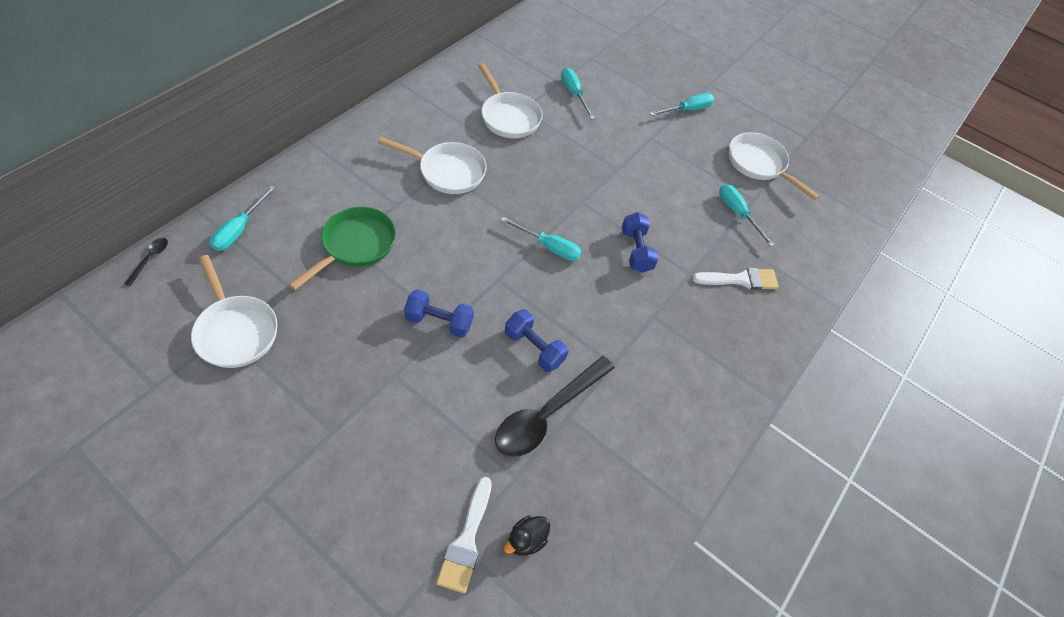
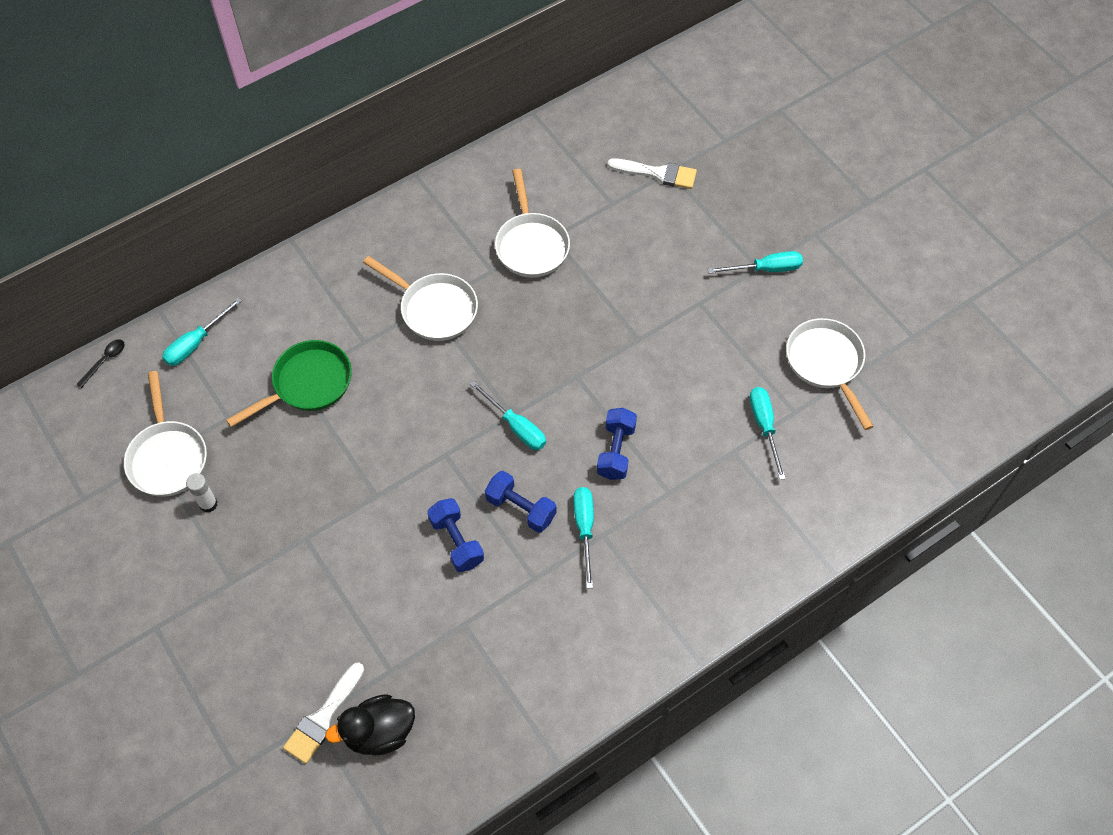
camera: 25 degrees right, 5 degrees up
(289, 364) = (208, 504): none -> white glue stick
(439, 321) = (368, 490): blue dumbbell -> blue dumbbell (521, 508)
(526, 540) = (379, 732): black duck -> black duck, size x1.66
(547, 413) = (444, 615): black spoon -> none
(574, 94) = (625, 223): turquoise screwdriver -> turquoise screwdriver (584, 529)
(740, 280) = (727, 512): white brush -> white brush (658, 173)

